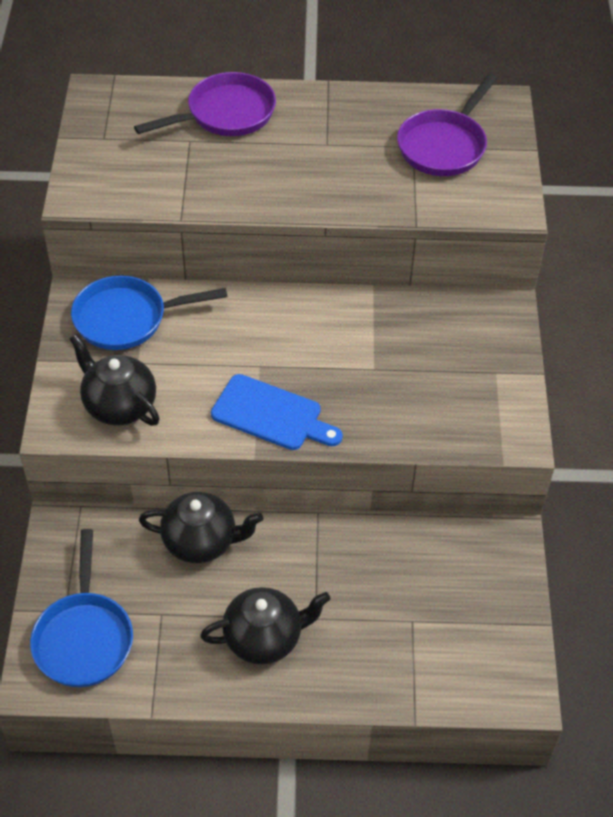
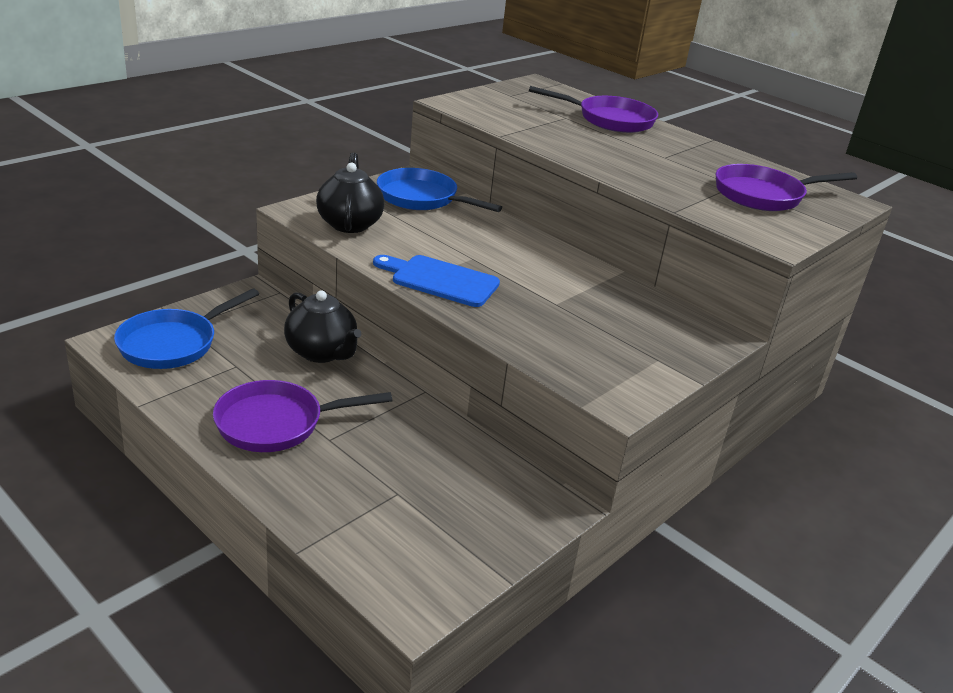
camera: 40 degrees right, 20 degrees down
(264, 638) = (277, 423): black teapot -> purple pan
(271, 415) = (440, 280): blue cutting board -> blue cutting board turned 135 degrees clockwise

